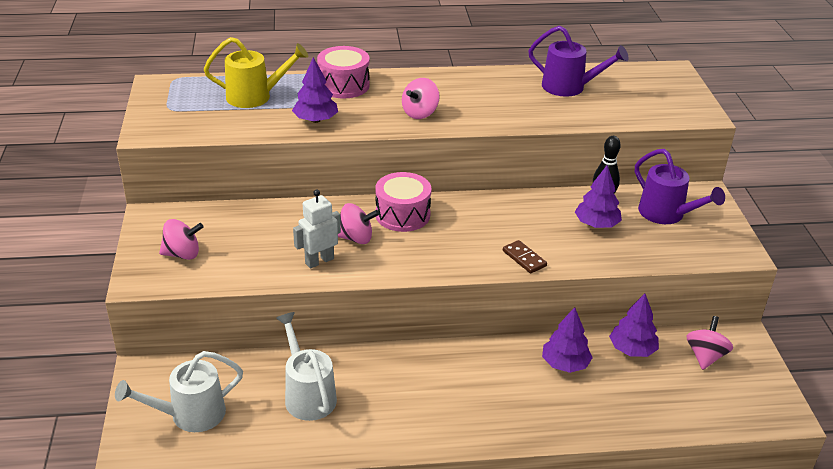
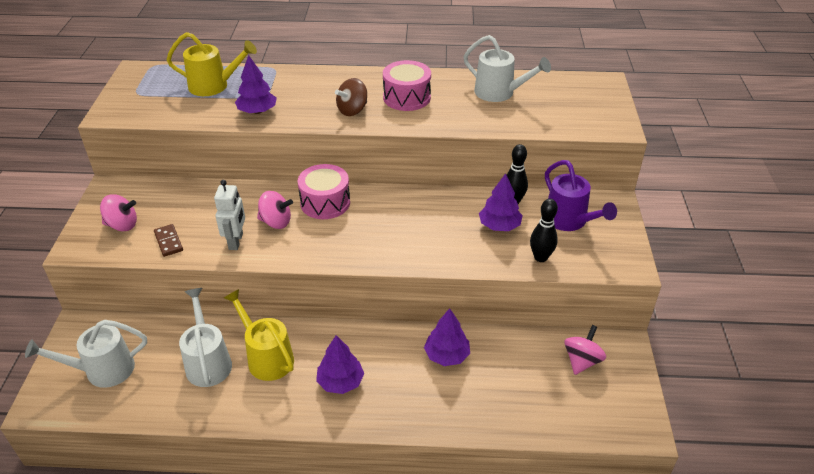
camera: 10 degrees right, 5 degrees up
(319, 261) = (236, 241): white robot -> white robot turned 120 degrees clockwise
(343, 85) = (295, 80): pink drum -> pink drum (406, 97)
(371, 384) = (266, 357): none -> yellow watering can
(420, 113) = (352, 110): pink spinning top -> brown spinning top
(524, 258) = (420, 254): brown domino -> brown domino (168, 242)
(569, 87) = (500, 93): purple watering can -> white watering can
(632, 349) = (514, 347): purple tree -> purple tree (340, 382)
(649, 252) = (540, 257): none -> black bowling pin

